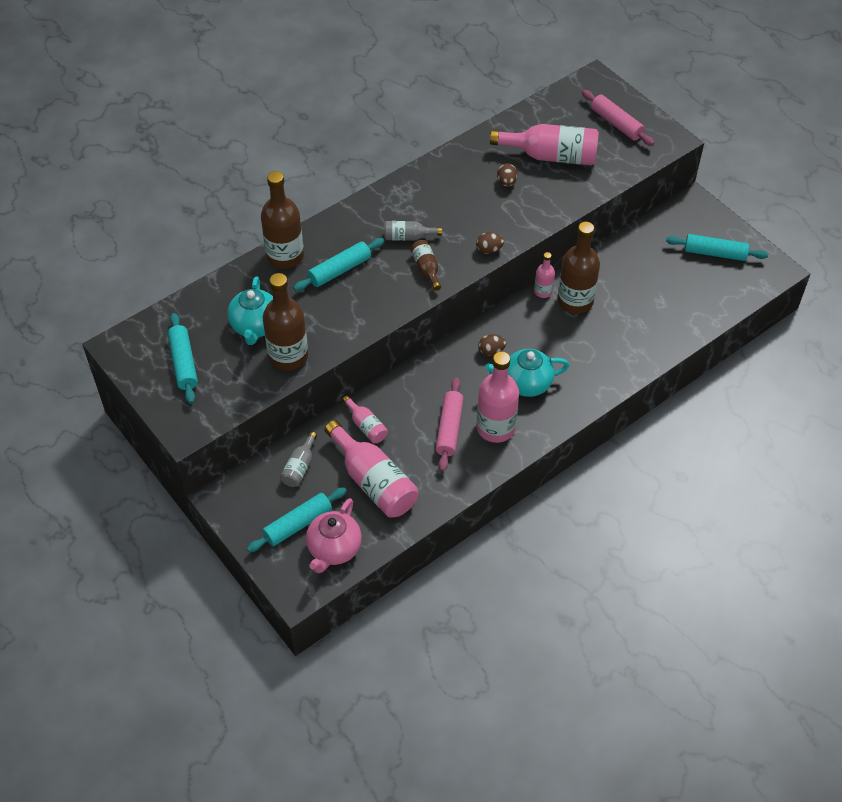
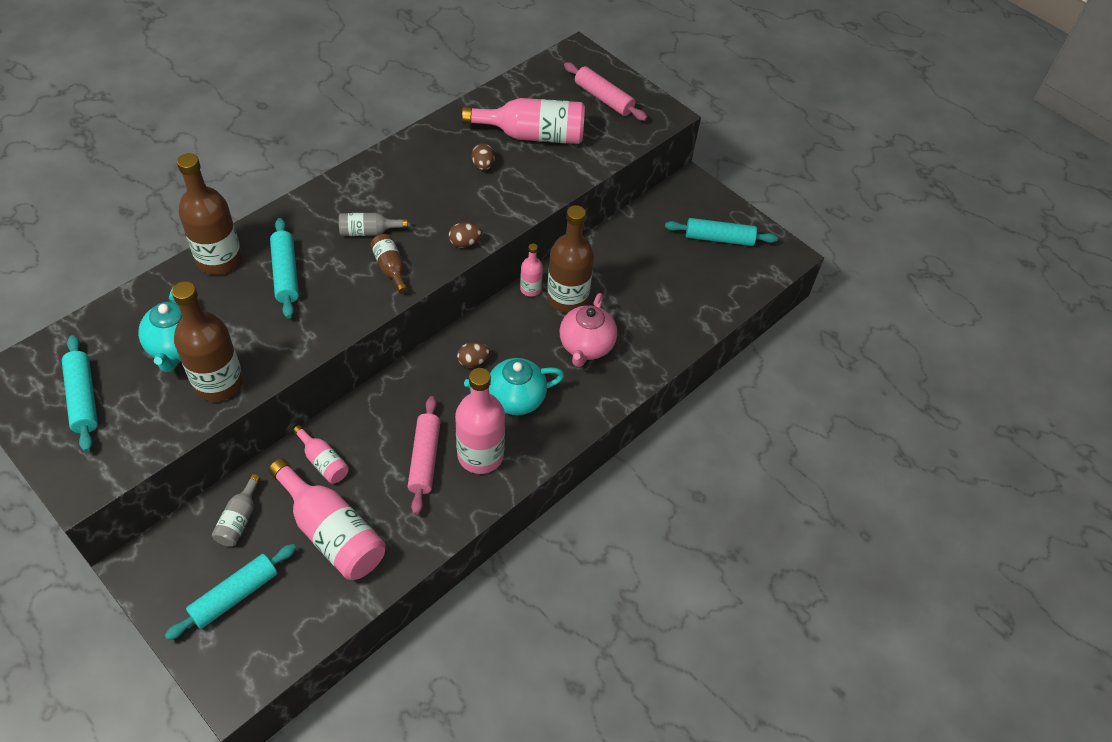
camera: 10 degrees left, 0 degrees up
(334, 549) = (280, 626): pink teapot -> pink teapot (586, 346)
(339, 270) = (286, 274): turquoise rolling pin -> turquoise rolling pin turned 60 degrees counterclockwise

